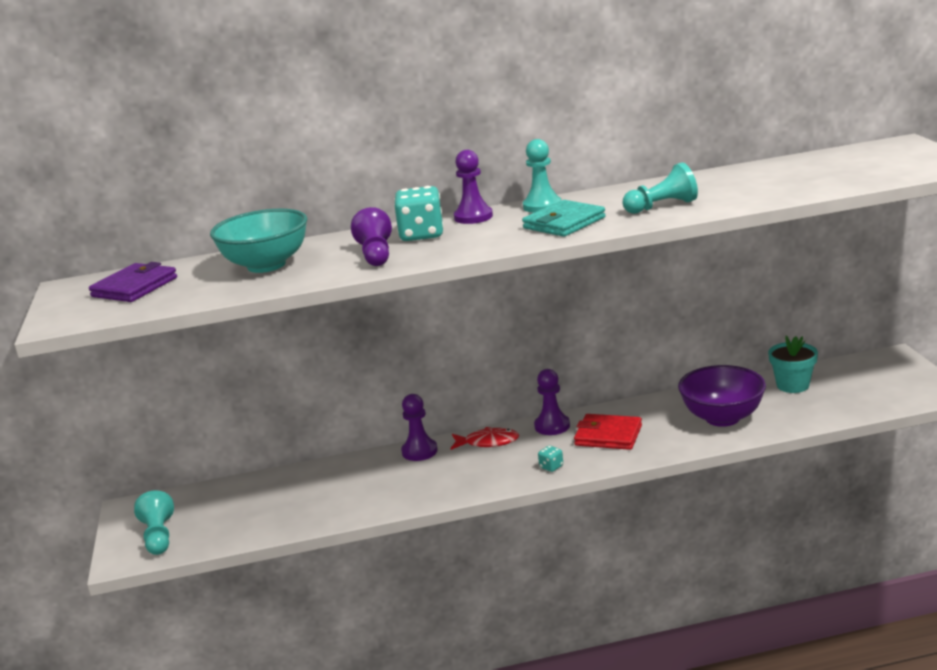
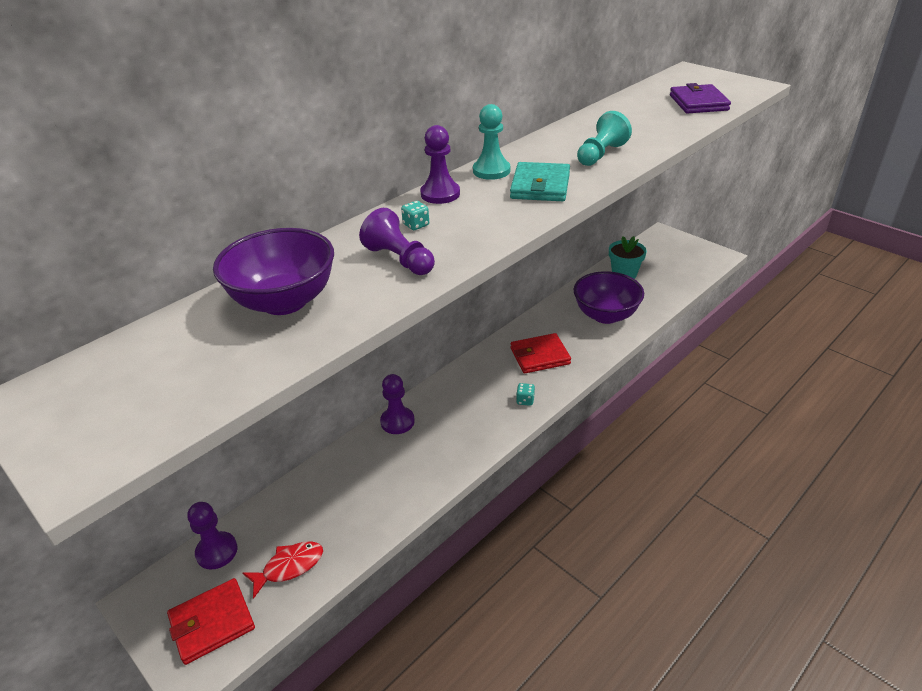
camera: 35 degrees left, 15 degrees up
(135, 287) = (136, 376): purple wallet -> purple wallet (698, 103)
(159, 536) = (212, 623): turquoise pawn -> red wallet
(266, 265) = (284, 301): turquoise bowl -> purple bowl
(421, 235) = (416, 225): turquoise dice -> turquoise dice, size x0.46
(488, 442) = (449, 393): red fish -> red fish (289, 567)
(552, 426) = (487, 360): purple pawn -> purple pawn (217, 551)

